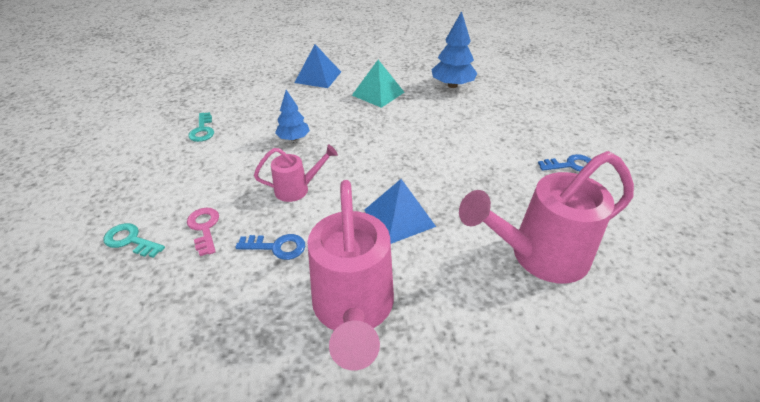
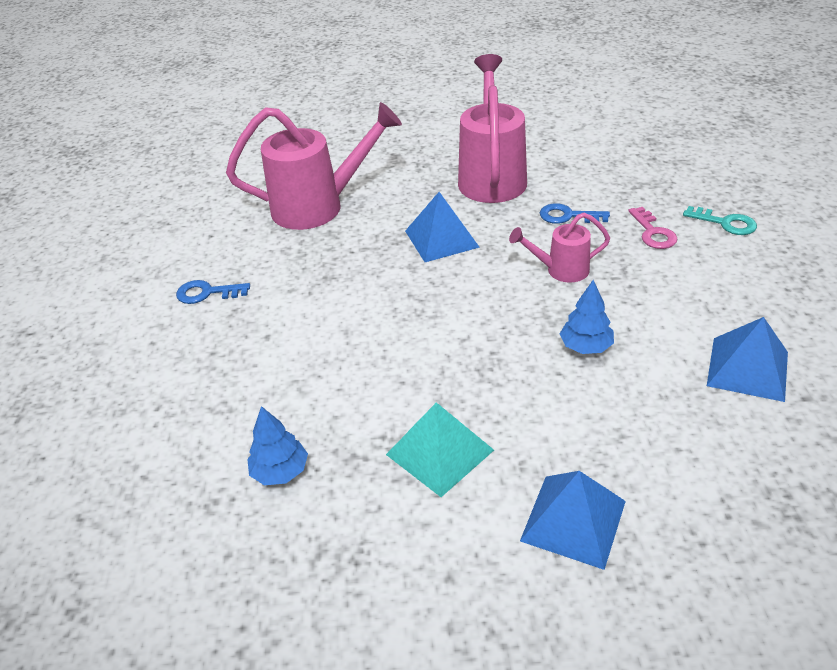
camera: 170 degrees left, 0 degrees up
(202, 130) = (748, 368): turquoise key -> blue pyramid
(452, 85) = (280, 471): blue tree -> blue tree, size x0.64

